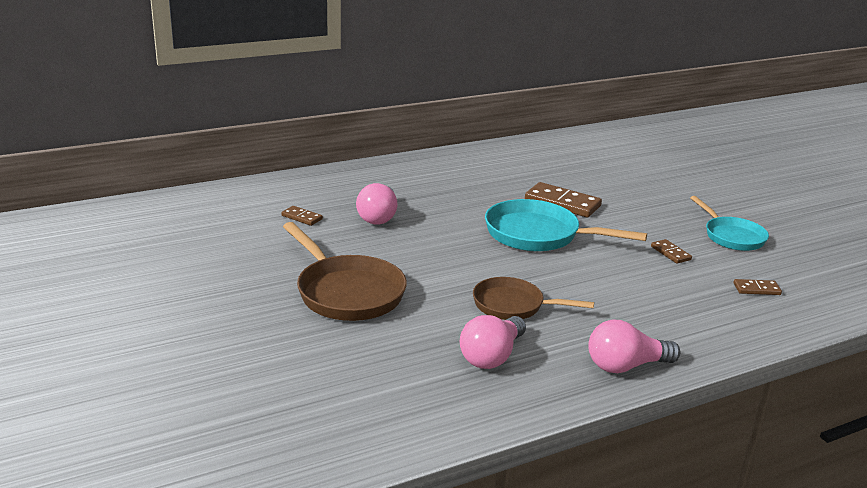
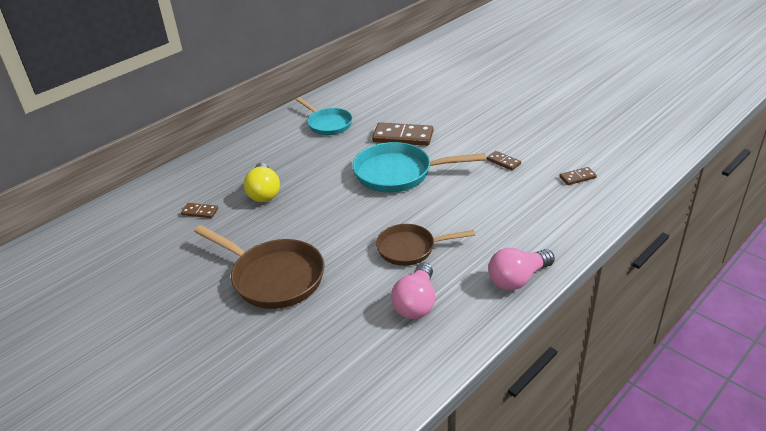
camera: 15 degrees left, 10 degrees up
(378, 217) = (264, 192): pink light bulb -> yellow light bulb
(731, 236) = (539, 133): turquoise pan -> turquoise pan (328, 124)

